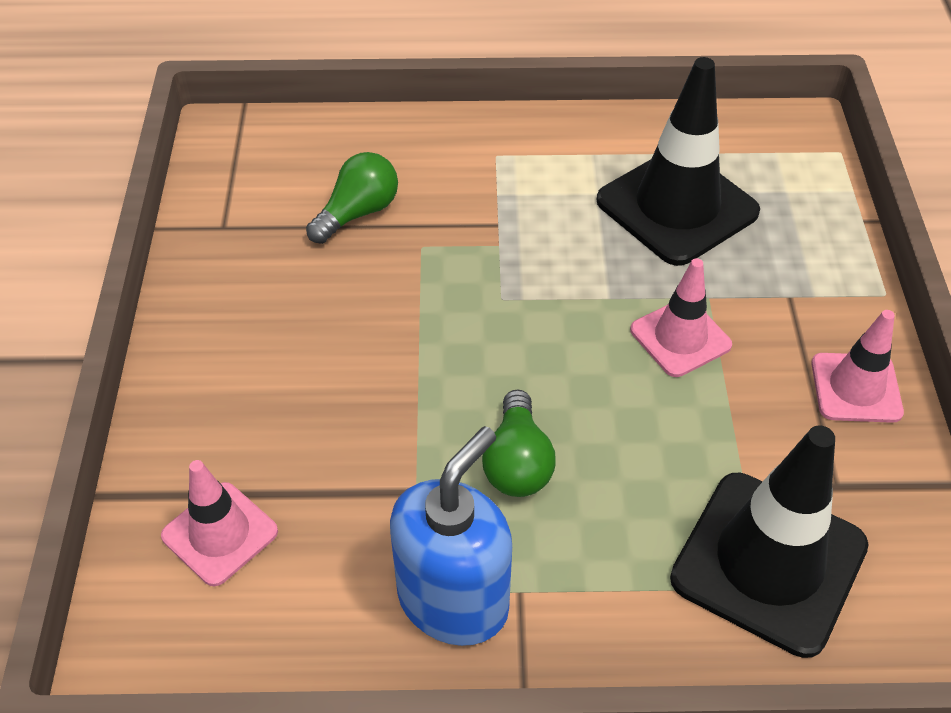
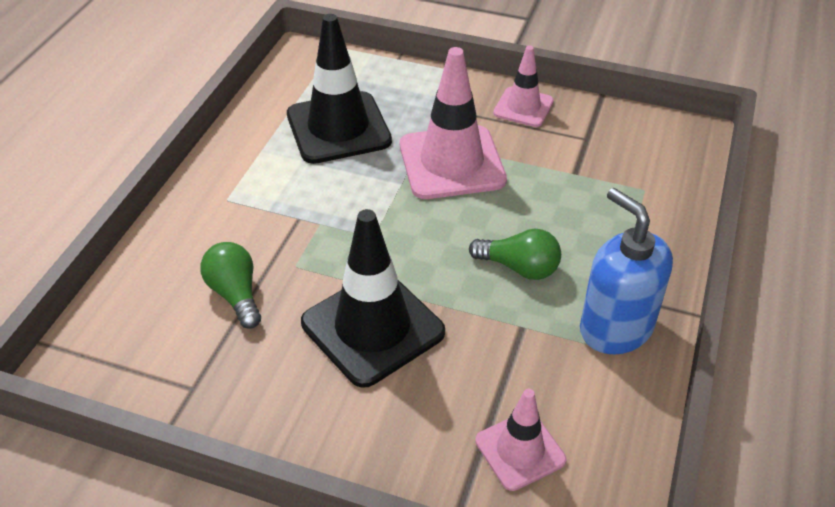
camera: 70 degrees left, 5 degrees down
(680, 337) = (451, 163): pink traffic cone -> pink traffic cone, size x1.75
(768, 562) = (629, 181): black traffic cone -> black traffic cone (372, 328)

